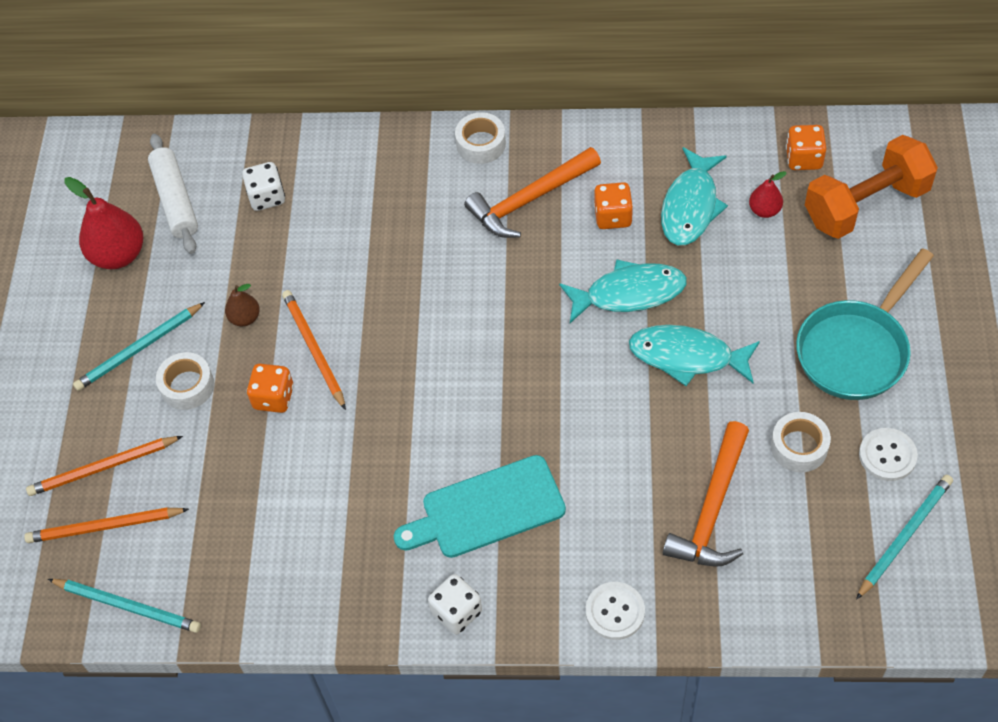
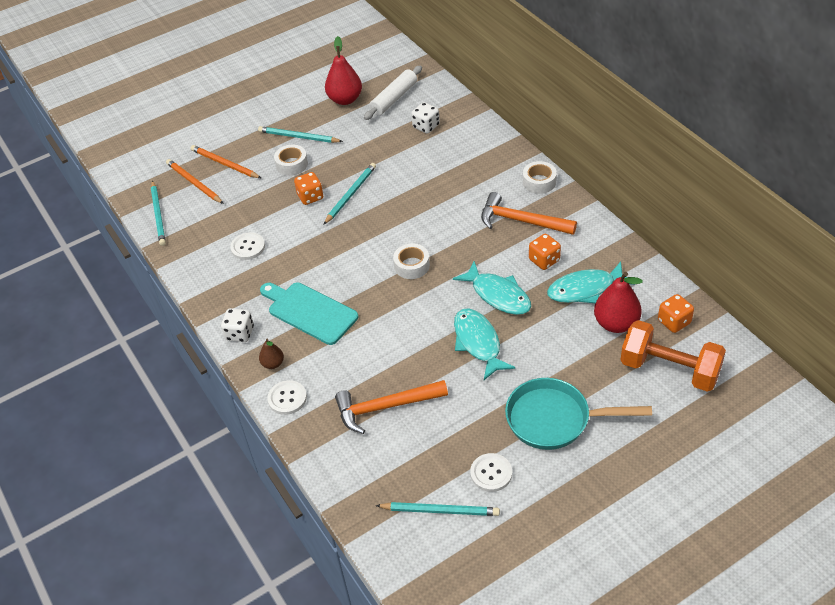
camera: 55 degrees right, 10 degrees down
(245, 318) = (347, 160): brown pear -> brown pear (273, 364)
(301, 522) = (248, 247): none -> white button
(314, 350) = (350, 195): orange pencil -> turquoise pencil
(764, 210) = (616, 323): red pear -> red pear, size x1.88
(799, 447) = (460, 426): white tape -> white tape (412, 266)

